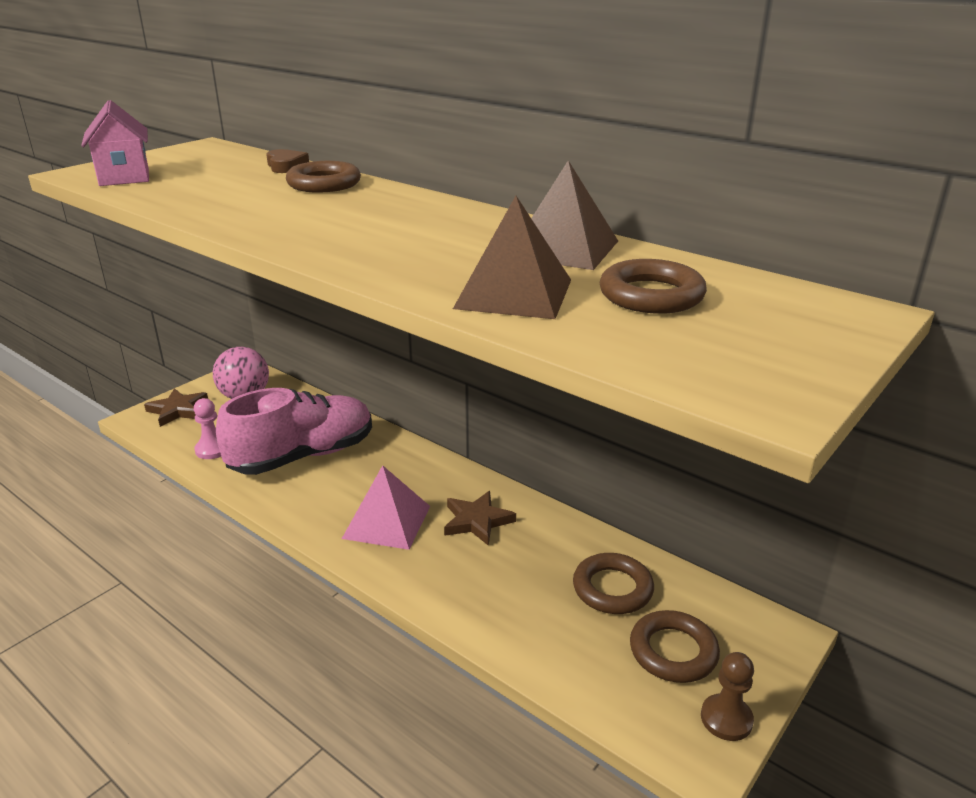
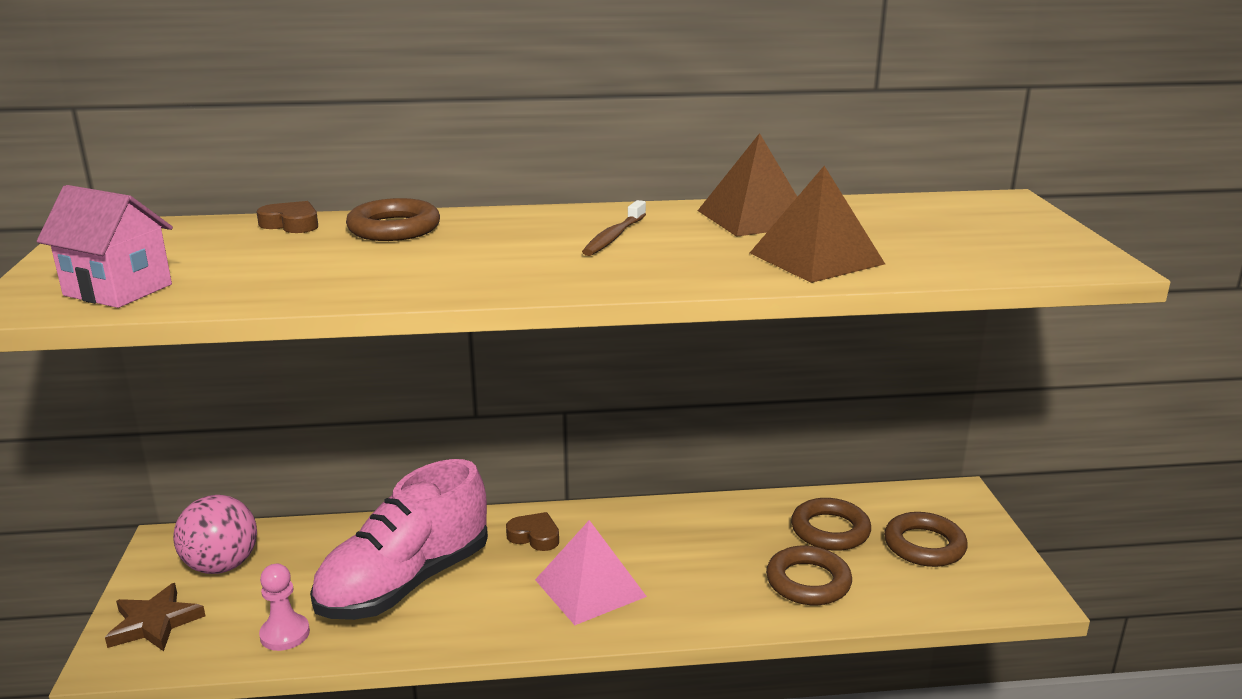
camera: 45 degrees left, 5 degrees down
(303, 456) = (405, 583): pink shoe -> pink shoe turned 150 degrees counterclockwise
(409, 470) = (534, 536): none -> brown heart
(425, 229) = (614, 236): none -> brown toothbrush
(477, 521) = (662, 542): brown star -> none
(651, 295) = (890, 229): brown ring -> brown ring (808, 582)
(726, 719) = (1007, 564): brown pawn -> none

